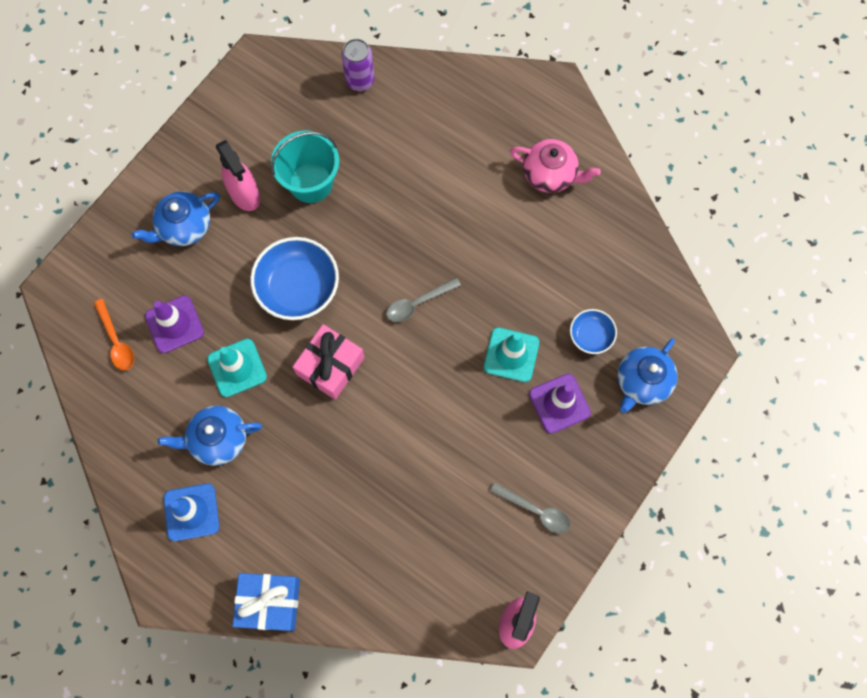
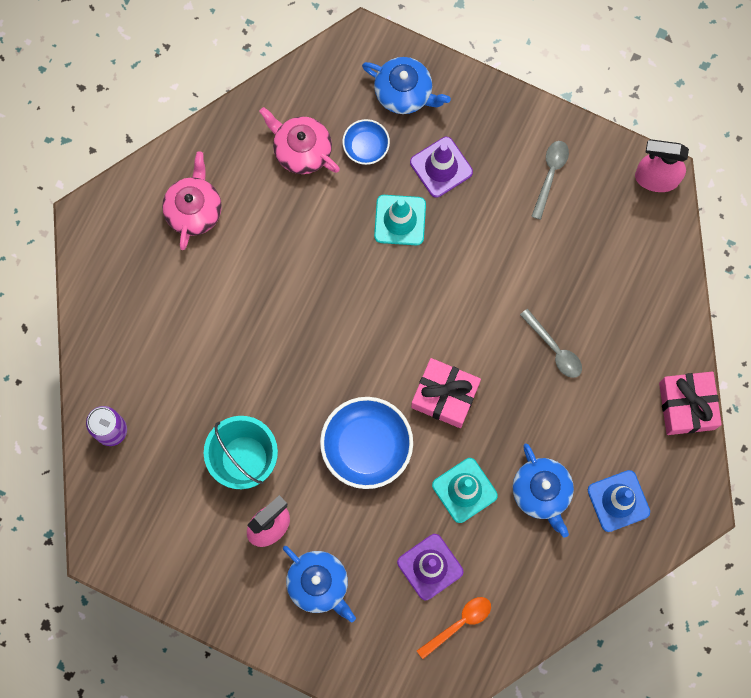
camera: 100 degrees left, 5 degrees up
(269, 602) = (686, 406): blue gift -> pink gift
(417, 303) = (362, 321): grey spoon -> grey spoon (554, 349)
(595, 276) = (301, 150): none -> pink teapot

